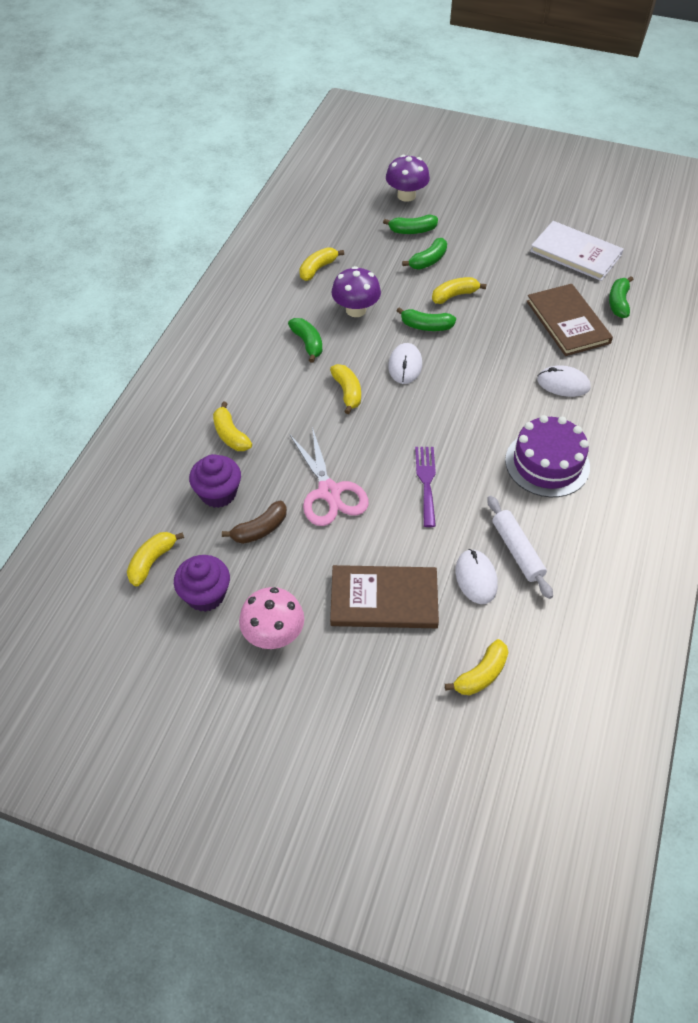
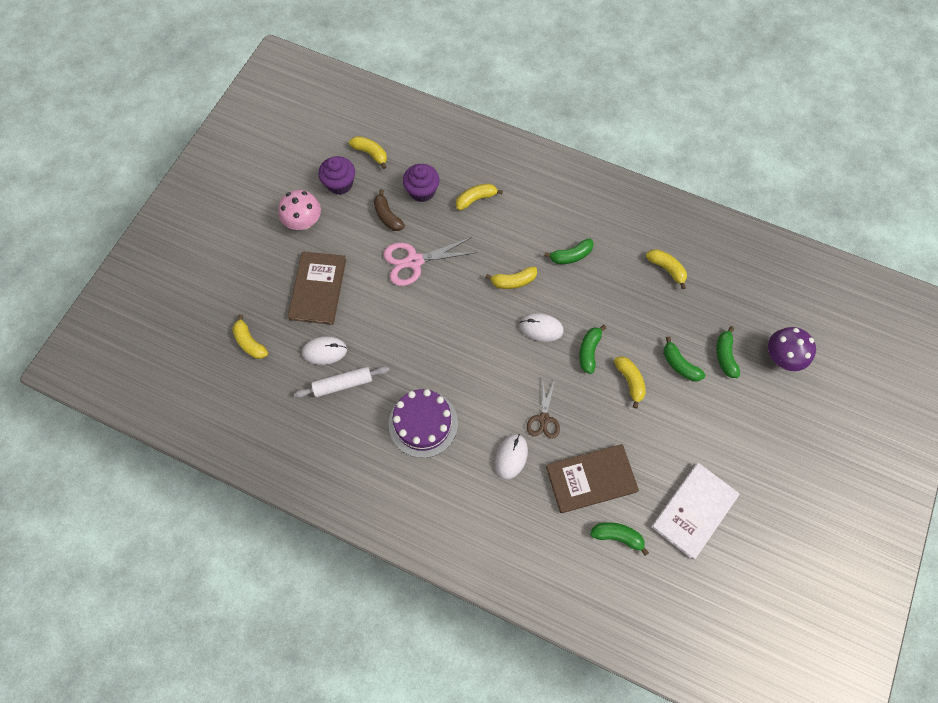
camera: 95 degrees right, 15 degrees up
(356, 310) = (611, 296): purple mushroom -> none
(426, 482) = (415, 329): purple fork -> none
(513, 359) = (544, 419): none -> brown scissors

